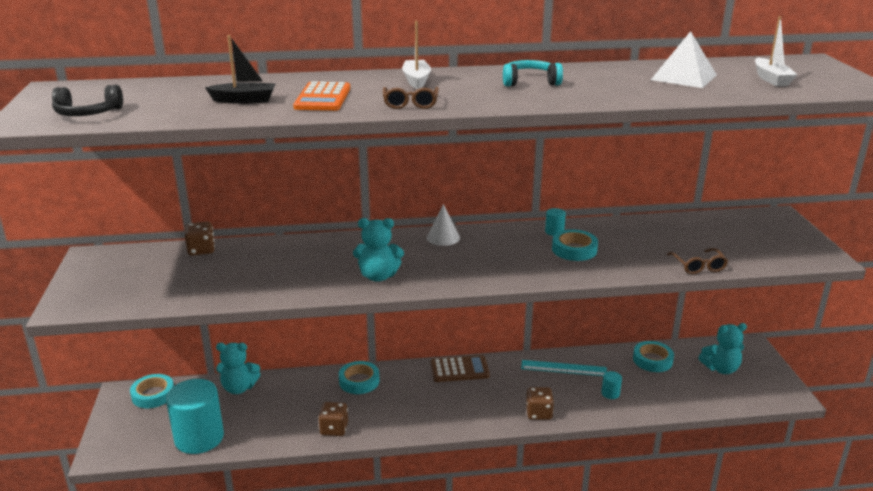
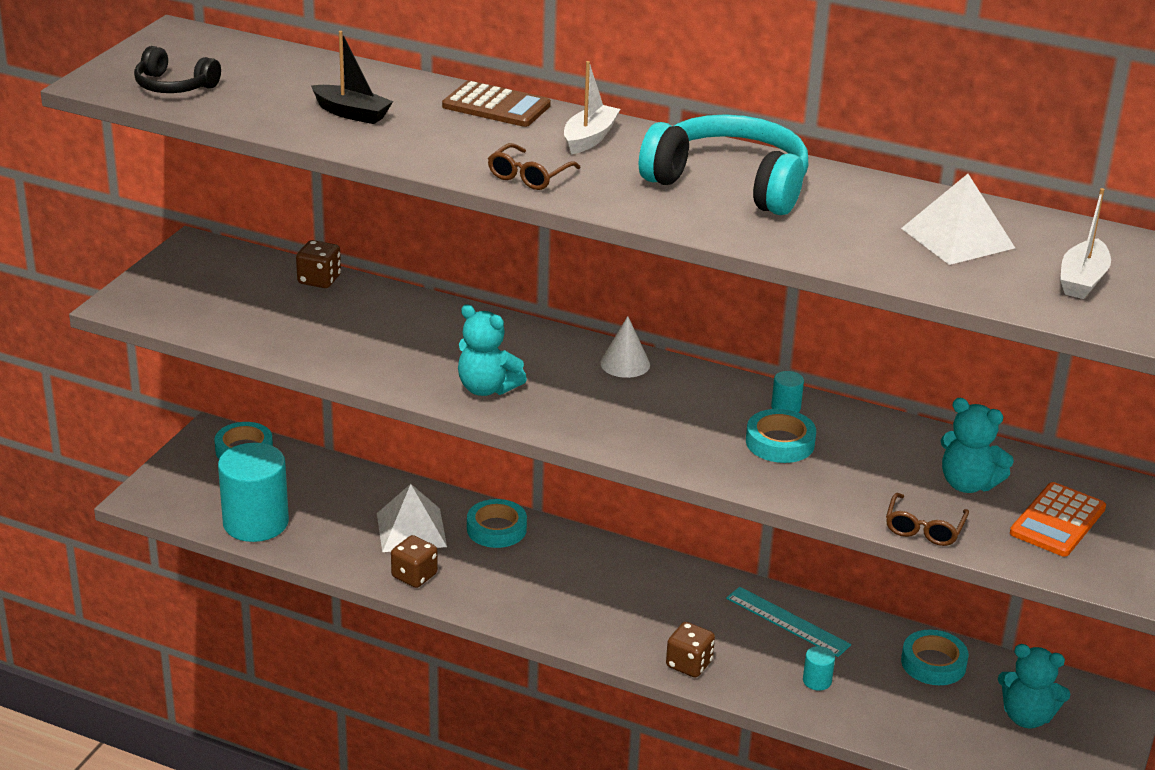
camera: 30 degrees right, 5 degrees up
(239, 388) = (346, 480): turquoise teddy bear -> turquoise teddy bear (968, 484)
(307, 402) = (411, 530): none -> white pyramid
(322, 98) = (441, 136): orange calculator -> orange calculator (1057, 521)
(459, 369) = (640, 566): brown calculator -> brown calculator (496, 106)
(530, 82) = (729, 183): turquoise headphones -> turquoise headphones, size x1.86

